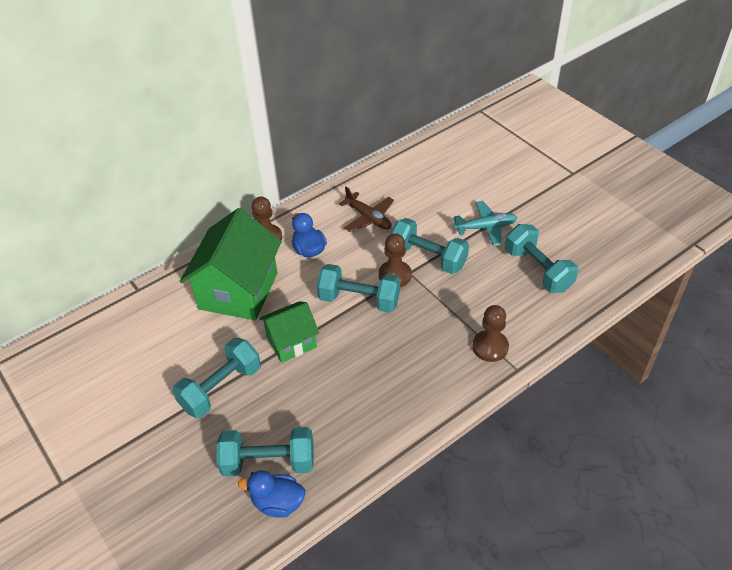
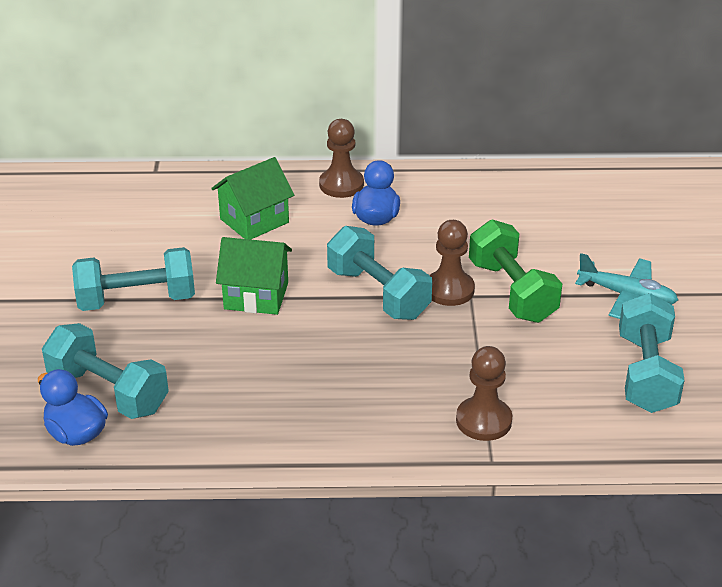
camera: 35 degrees right, 10 degrees down
(238, 291) = (254, 221): green house -> green house, size x0.57
(368, 218) = (484, 218): brown plane -> none
(428, 257) = (512, 291): turquoise dumbbell -> green dumbbell

